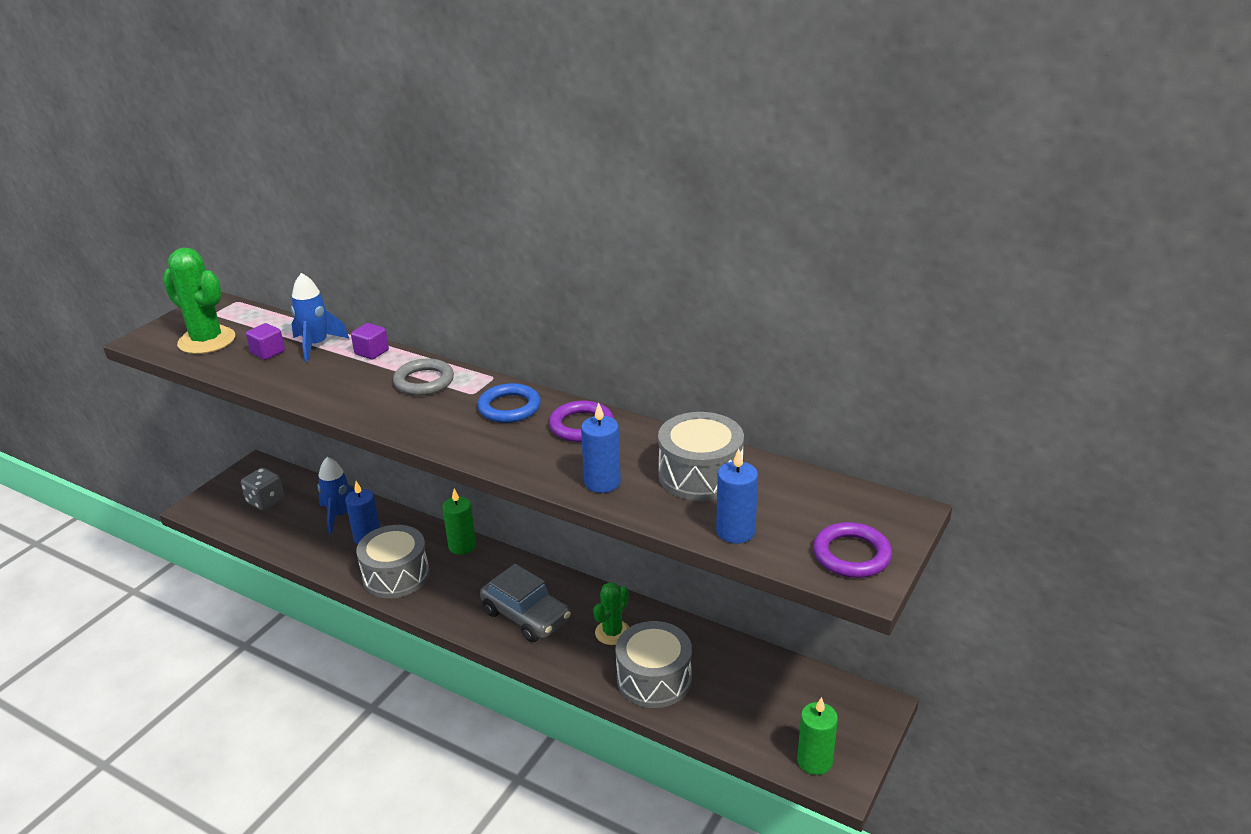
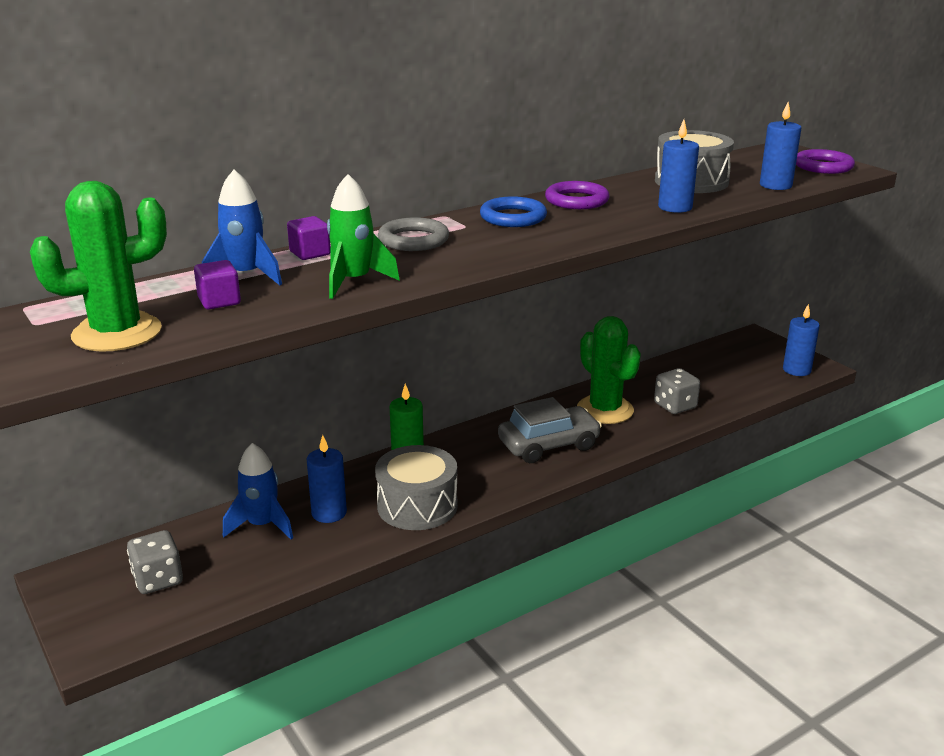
camera: 65 degrees left, 5 degrees down
(324, 385) = (354, 281): none -> green rocket
(612, 632) = (605, 410): green cactus -> green cactus, size x1.65
(654, 679) = (675, 406): grey drum -> grey dice
(814, 761) = (796, 370): green candle -> blue candle

